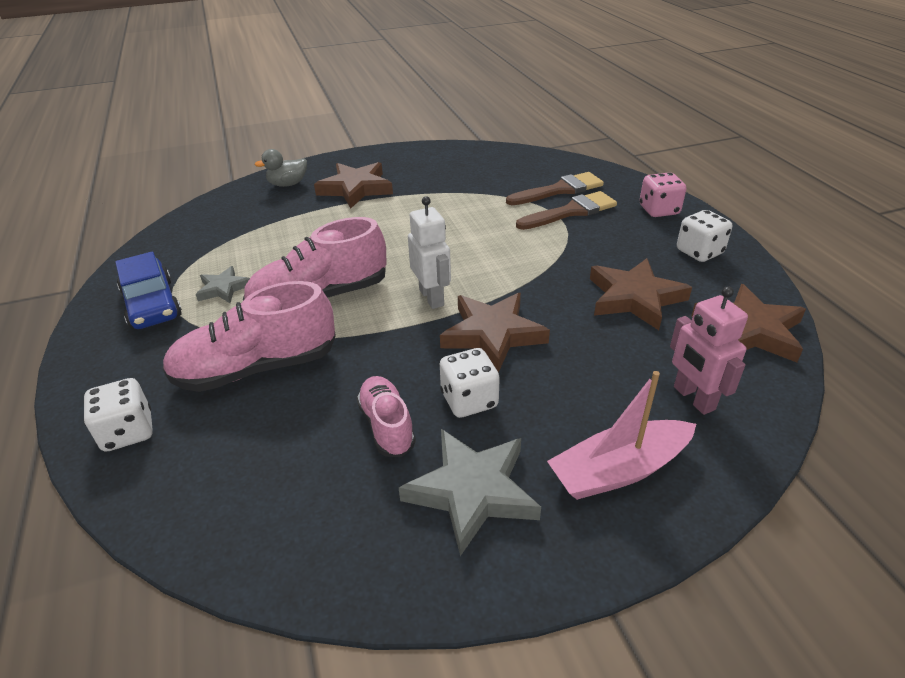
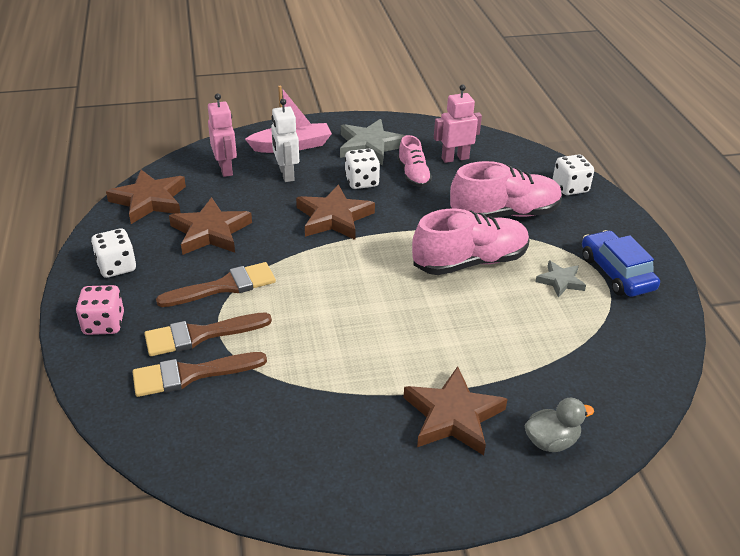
camera: 175 degrees left, 0 degrees up
(309, 479) = (455, 158): none -> pink robot
(432, 297) = (374, 251): white robot -> white robot (286, 174)
(577, 247) = (224, 286): none -> brown brush

